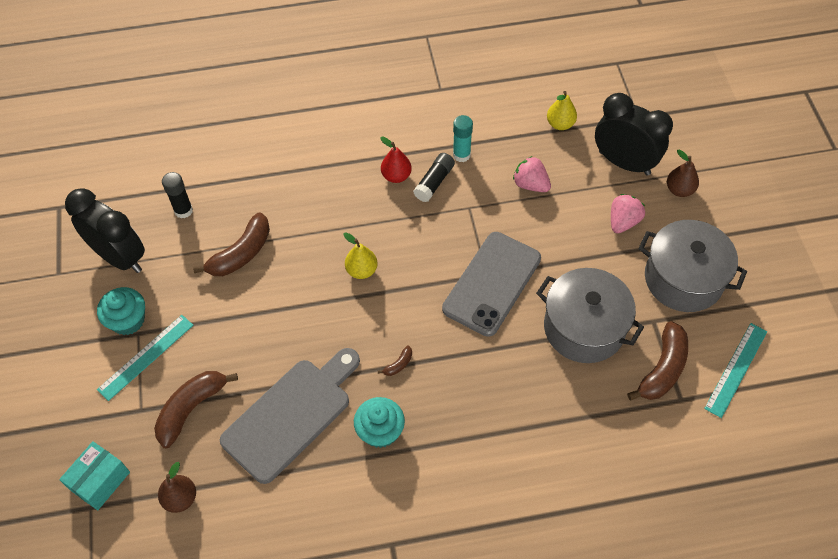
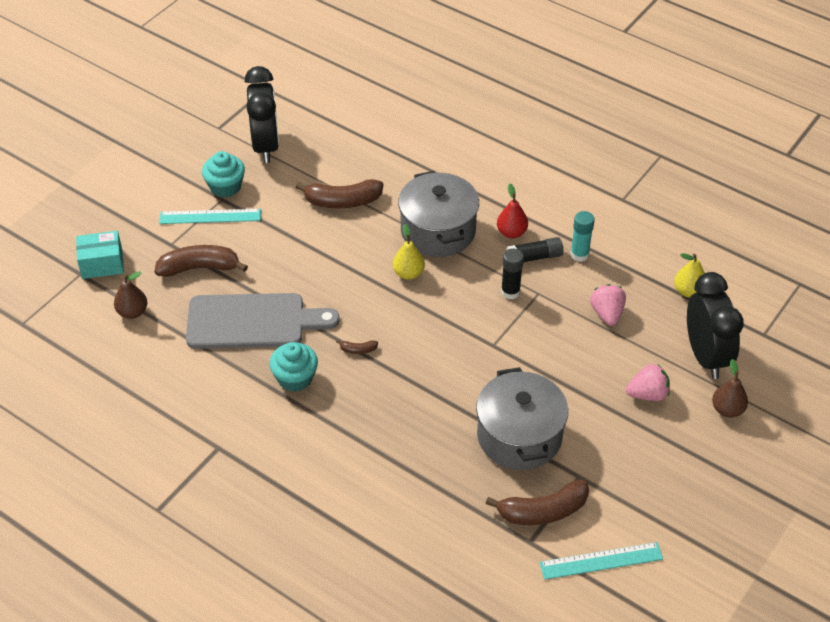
camera: 45 degrees right, 10 degrees down
(183, 210) = (339, 147): black glue stick -> black glue stick (510, 292)
(492, 283) = (489, 354): grey phone -> none
(683, 279) = (643, 469): grey pot -> grey pot (438, 231)

